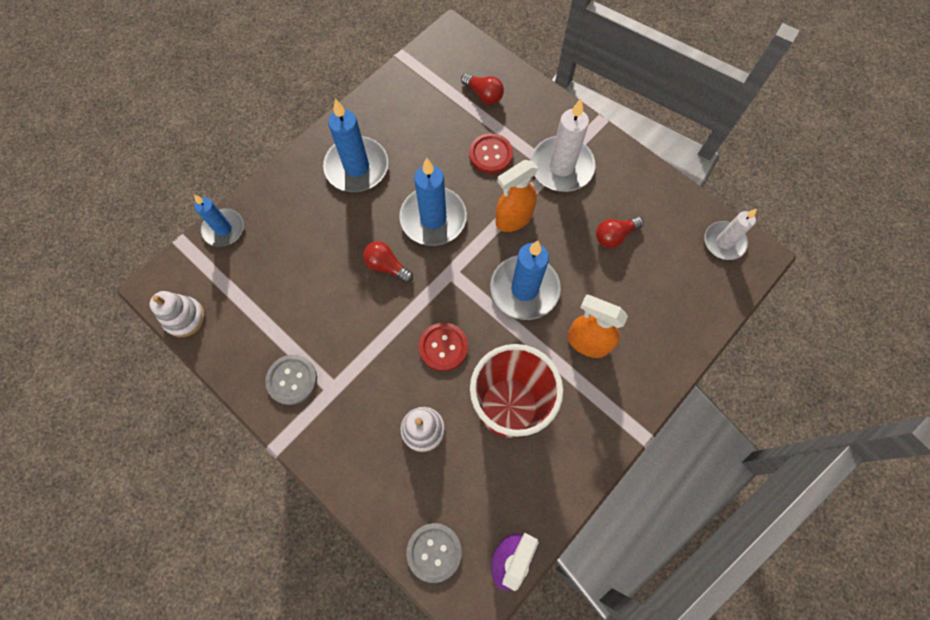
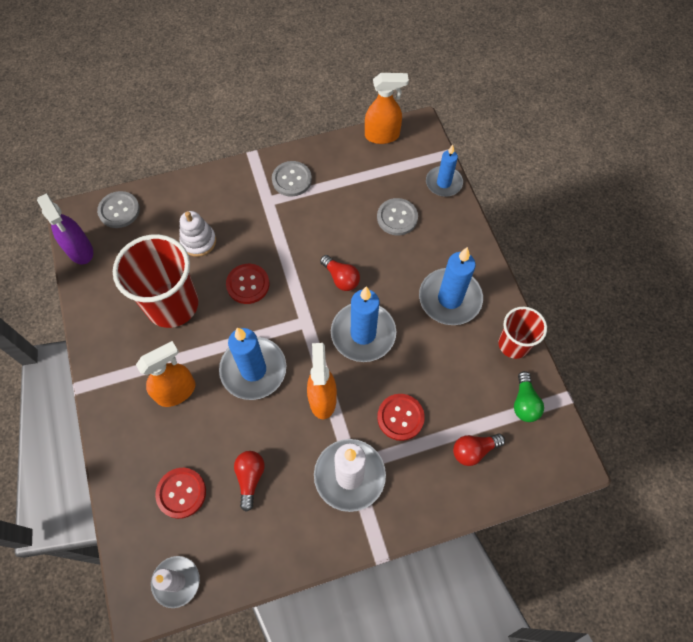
camera: 120 degrees right, 5 degrees down
(184, 318) = (382, 135): white stacking toy -> orange spray bottle
(289, 251) = (397, 217): none -> grey button
(374, 104) = (513, 344): none -> red cup
(387, 266) = (341, 278): red light bulb -> red light bulb turned 75 degrees clockwise
(422, 78) = (524, 402): none -> green light bulb
(663, 280) = (181, 493): none -> red button

